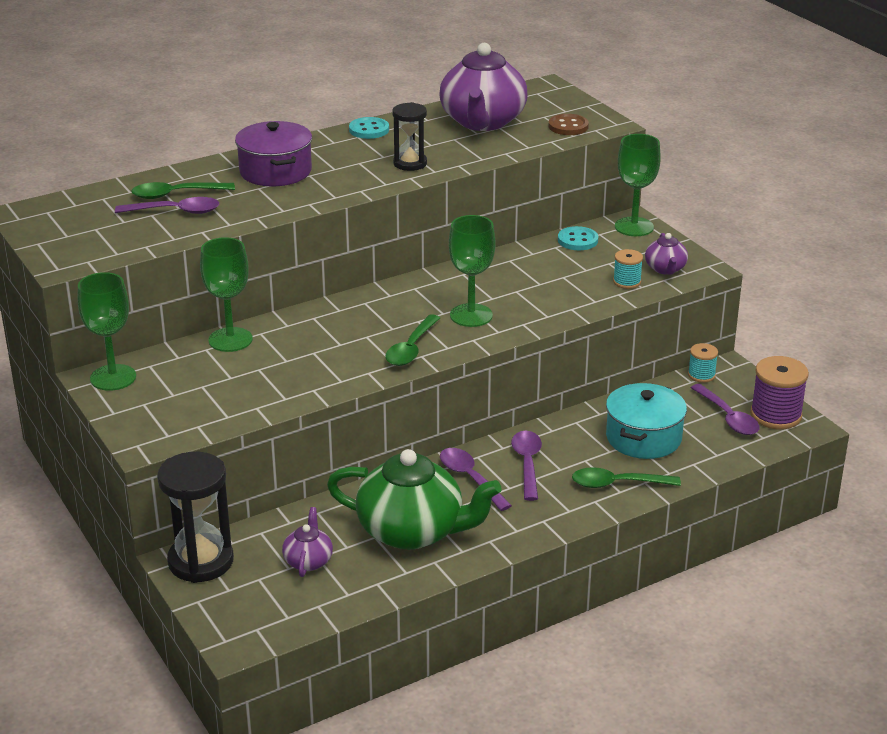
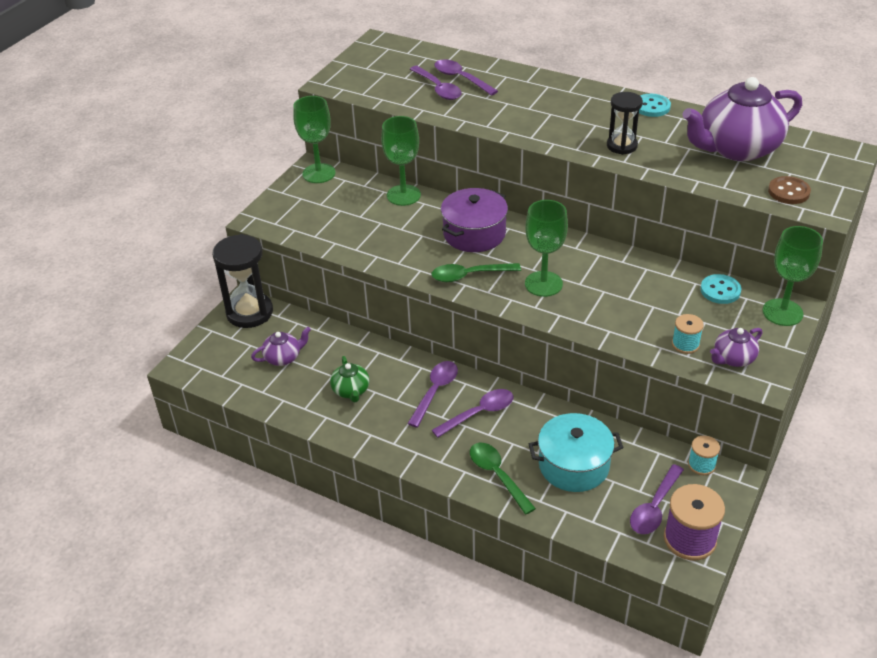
camera: 60 degrees right, 10 degrees up
(175, 194) = (461, 78): green spoon -> purple spoon
(275, 171) = (538, 99): purple pot -> purple pot (474, 234)
(412, 531) = (351, 391): green teapot -> green teapot, size x0.46

